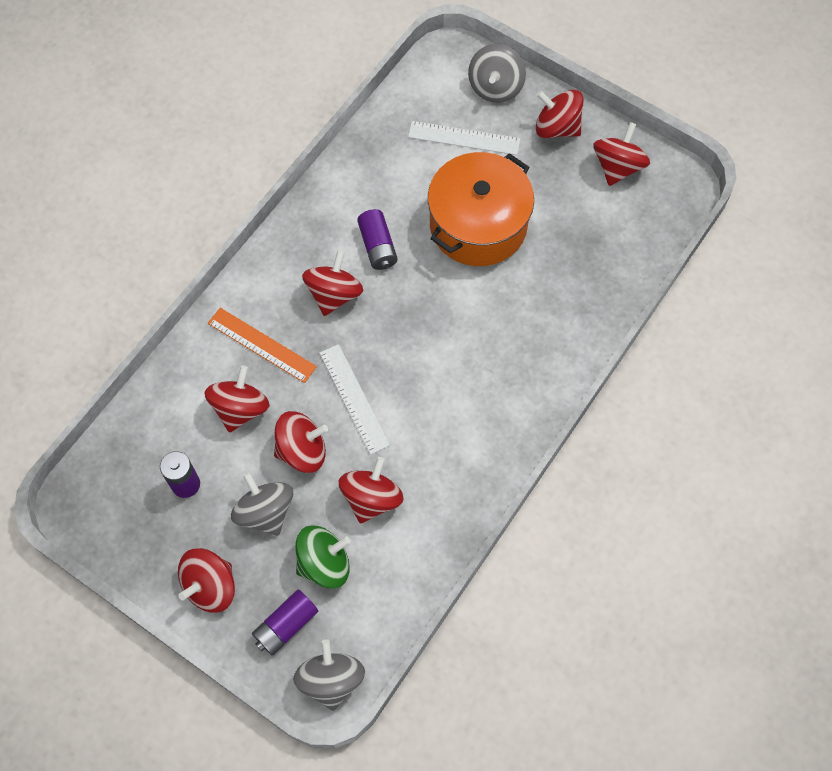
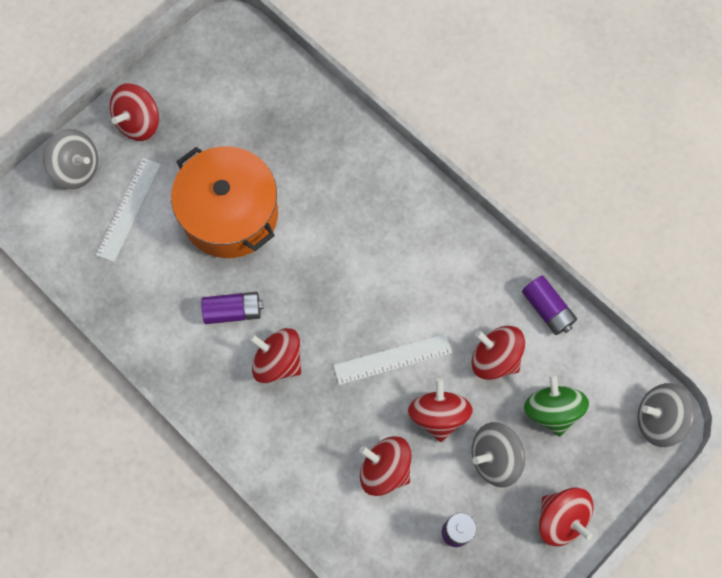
camera: 80 degrees left, 5 degrees up
(261, 345) = (319, 439): orange ruler -> none
(286, 625) = (605, 453): purple battery -> purple battery (547, 309)
(617, 167) = (196, 79): red spinning top -> none

